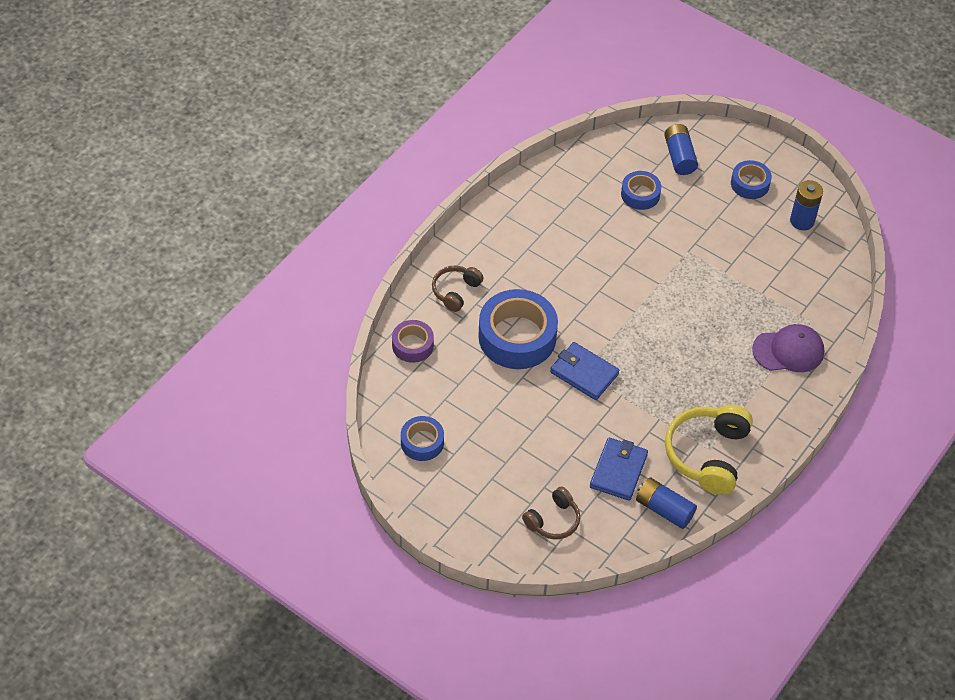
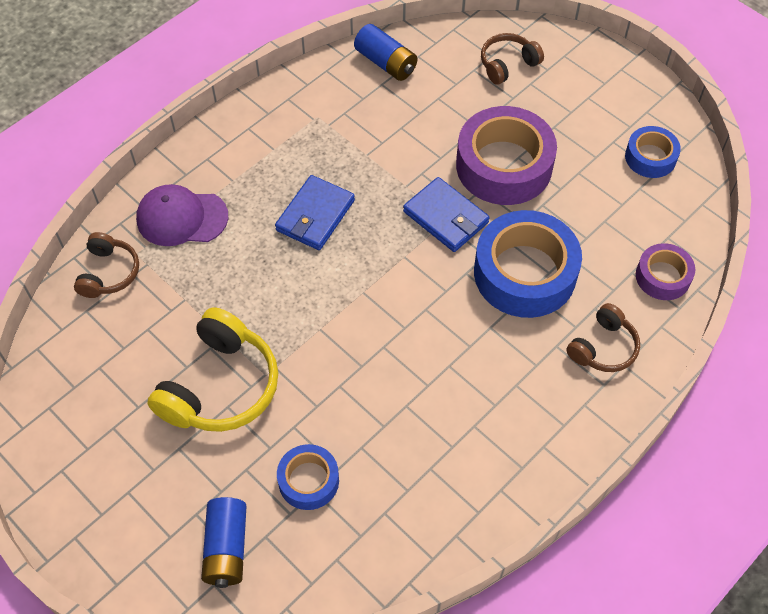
camera: 170 degrees left, 5 degrees up
(544, 421) = (504, 166): none -> purple tape
(618, 471) = (427, 105): blue wallet -> blue wallet (315, 215)
(707, 455) = (322, 111): yellow headphones -> yellow headphones (220, 386)
(750, 184) = (133, 480): blue tape -> none
(802, 221) = (83, 405): blue battery -> none
(824, 305) = (109, 273): none -> brown headphones

